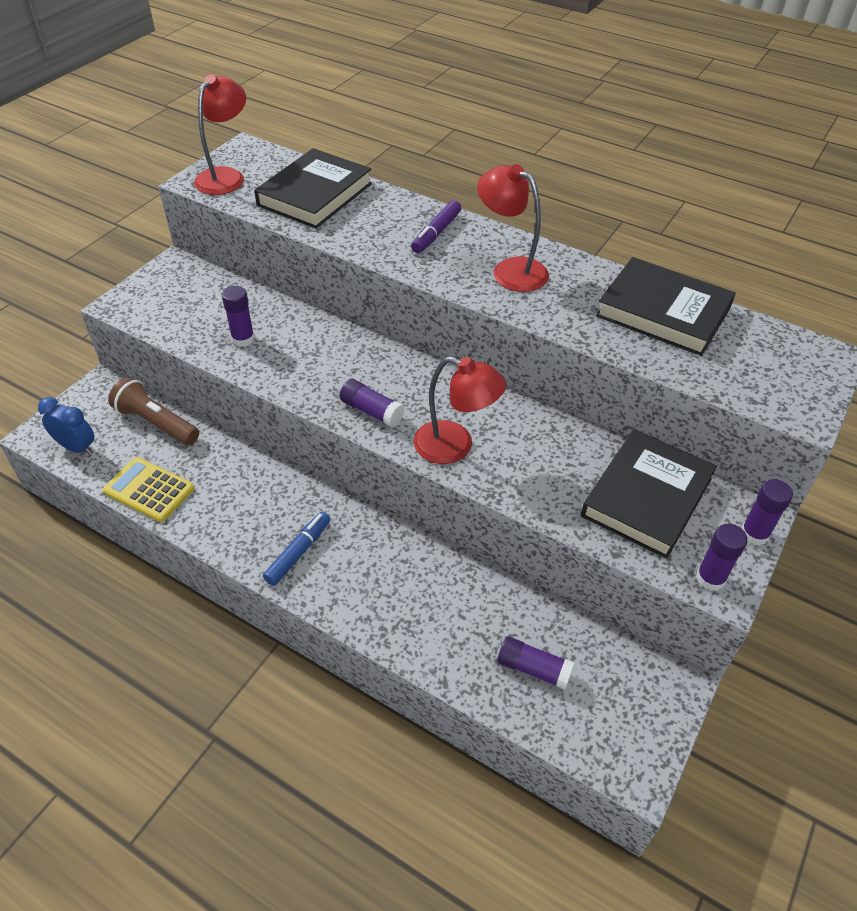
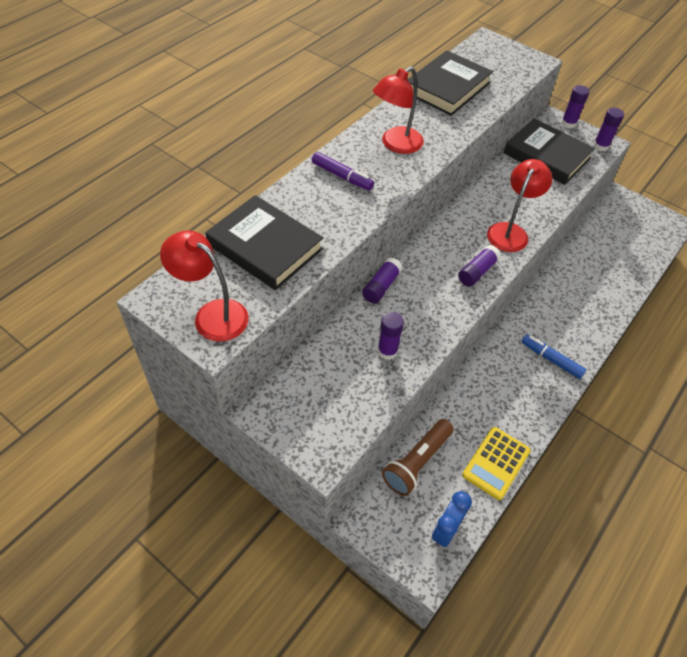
camera: 85 degrees left, 5 degrees up
(533, 669) = (621, 251): purple glue stick -> purple glue stick (381, 286)

